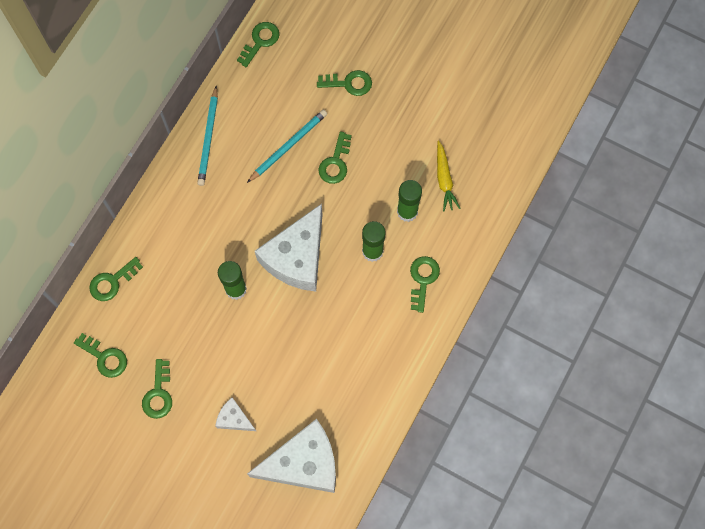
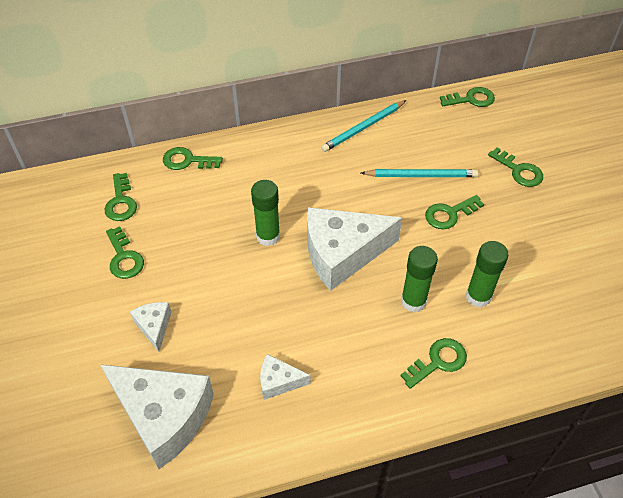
camera: 45 degrees right, 20 degrees down
(158, 394) = (124, 258): green key -> green key turned 75 degrees counterclockwise
(346, 379) = (278, 381): none -> white cheese
(444, 179) = (540, 299): yellow carrot -> none

